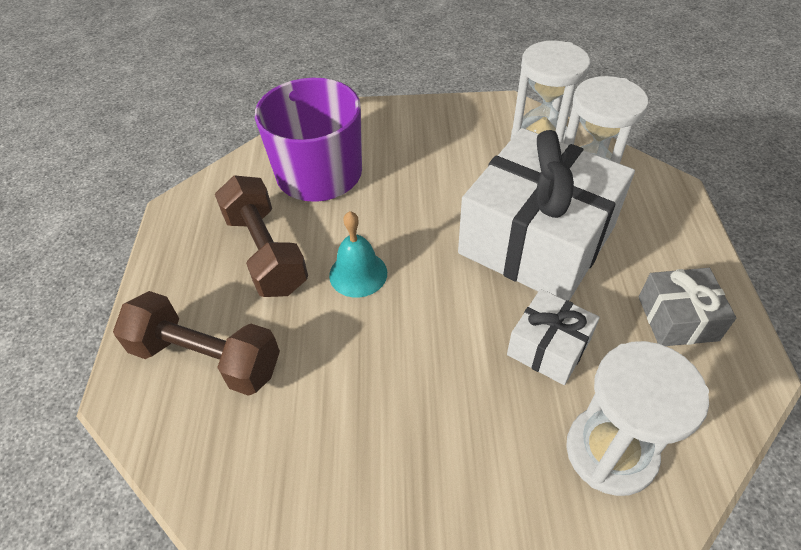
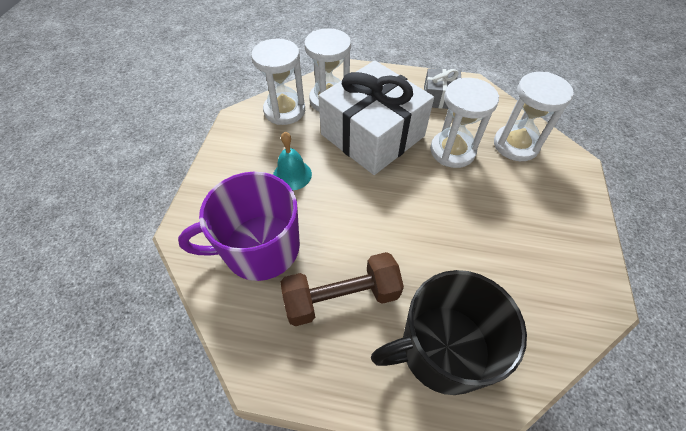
camera: 80 degrees left, 5 degrees up
(206, 358) = (442, 349): brown dumbbell -> black mug
(358, 274) = (379, 235): turquoise bell -> turquoise bell (292, 175)
(548, 347) = (452, 151): white gift -> white hourglass

